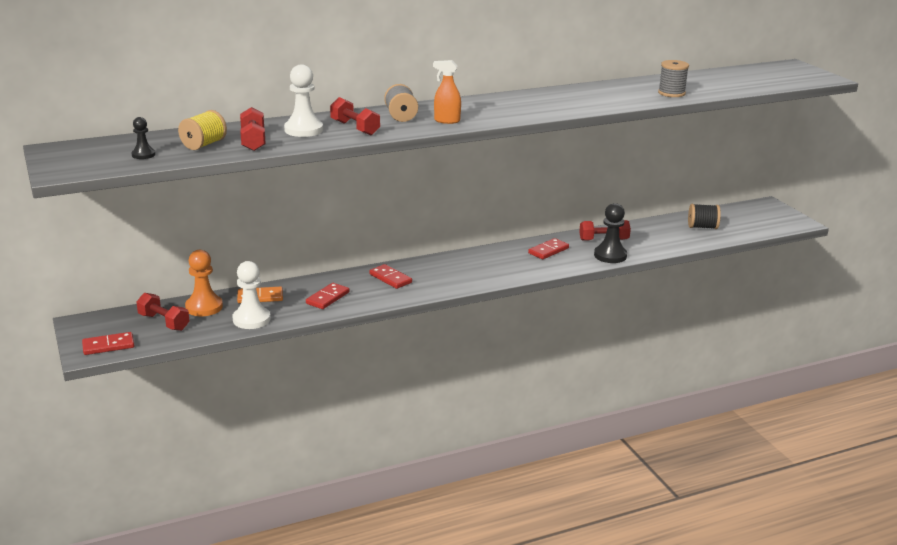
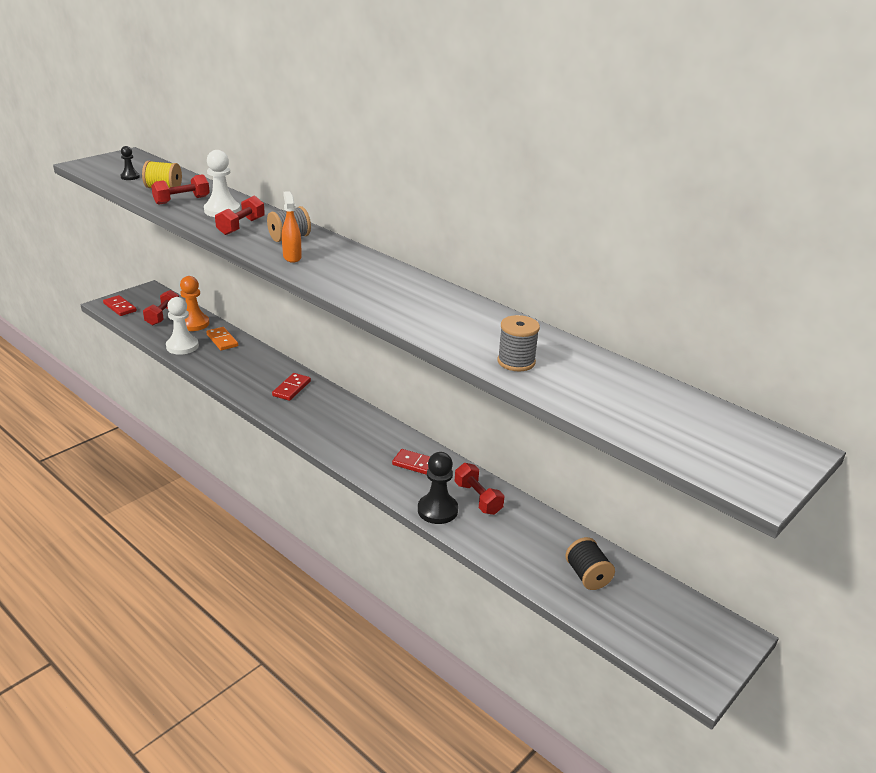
camera: 65 degrees right, 5 degrees up
(328, 298) = (236, 368): red domino -> none

